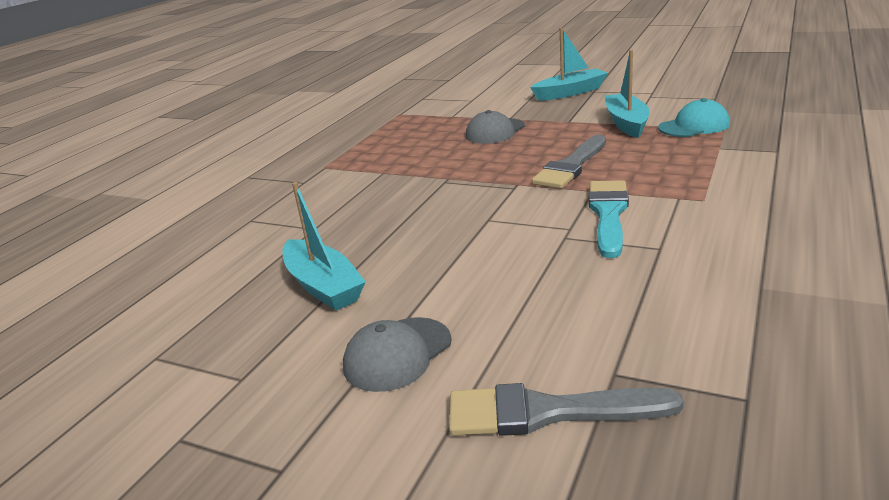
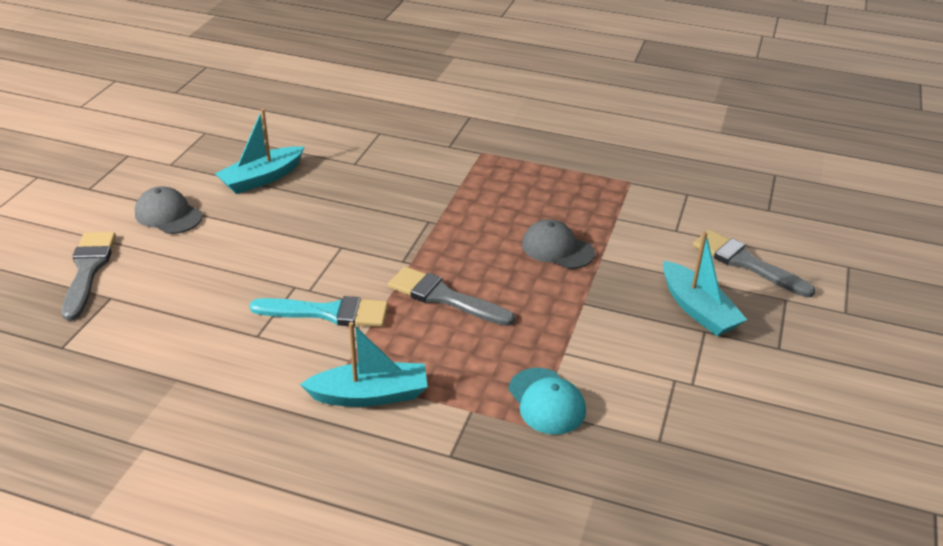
camera: 80 degrees right, 10 degrees up
(514, 83) = (746, 263): none -> grey brush
(626, 123) = (567, 347): turquoise boat -> turquoise boat (370, 395)

